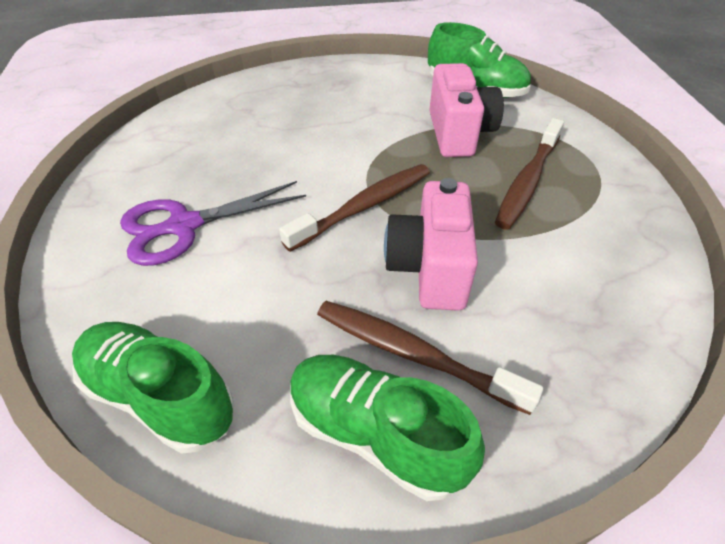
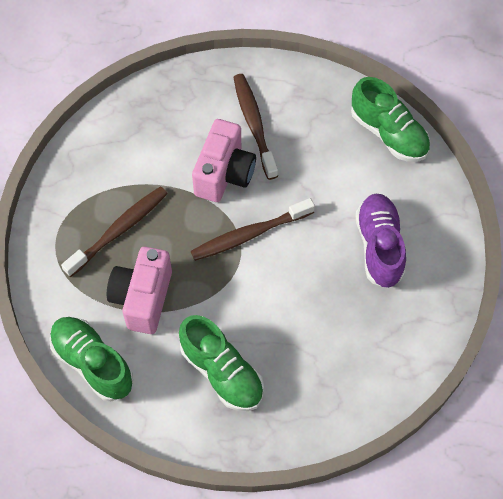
camera: 165 degrees left, 15 degrees up
(184, 226) = (379, 247): purple scissors -> purple shoe
(375, 433) = (286, 93): green shoe -> green shoe (222, 372)
(414, 354) = (254, 125): brown toothbrush -> brown toothbrush turned 150 degrees counterclockwise

